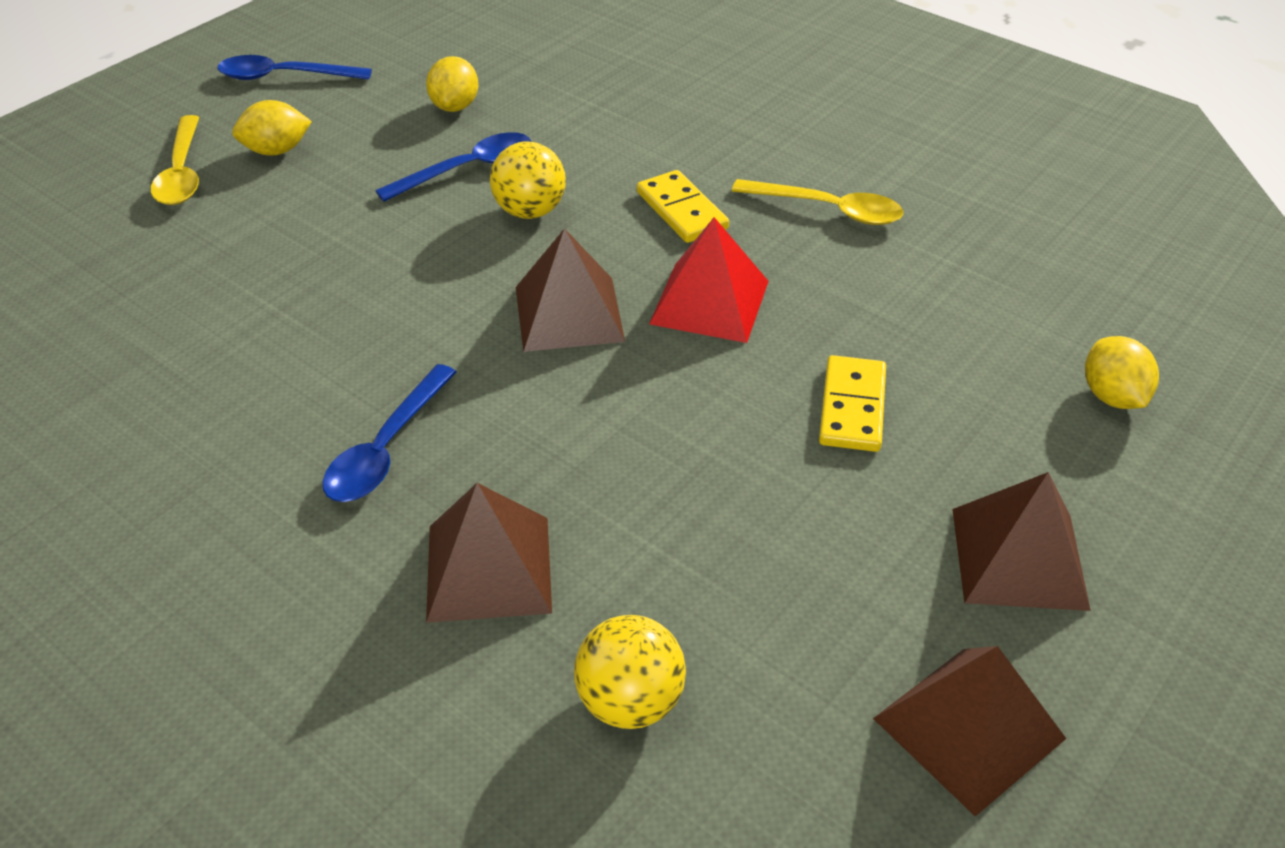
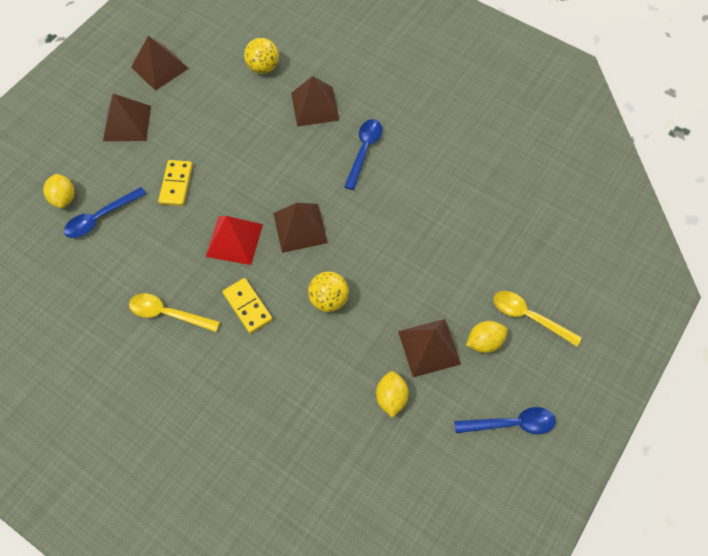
camera: 175 degrees right, 20 degrees up
(182, 173) = (528, 316): yellow spoon -> yellow spoon turned 45 degrees counterclockwise
(372, 150) = (429, 347): none -> brown pyramid
(468, 169) = (369, 333): blue spoon -> blue spoon (100, 218)

